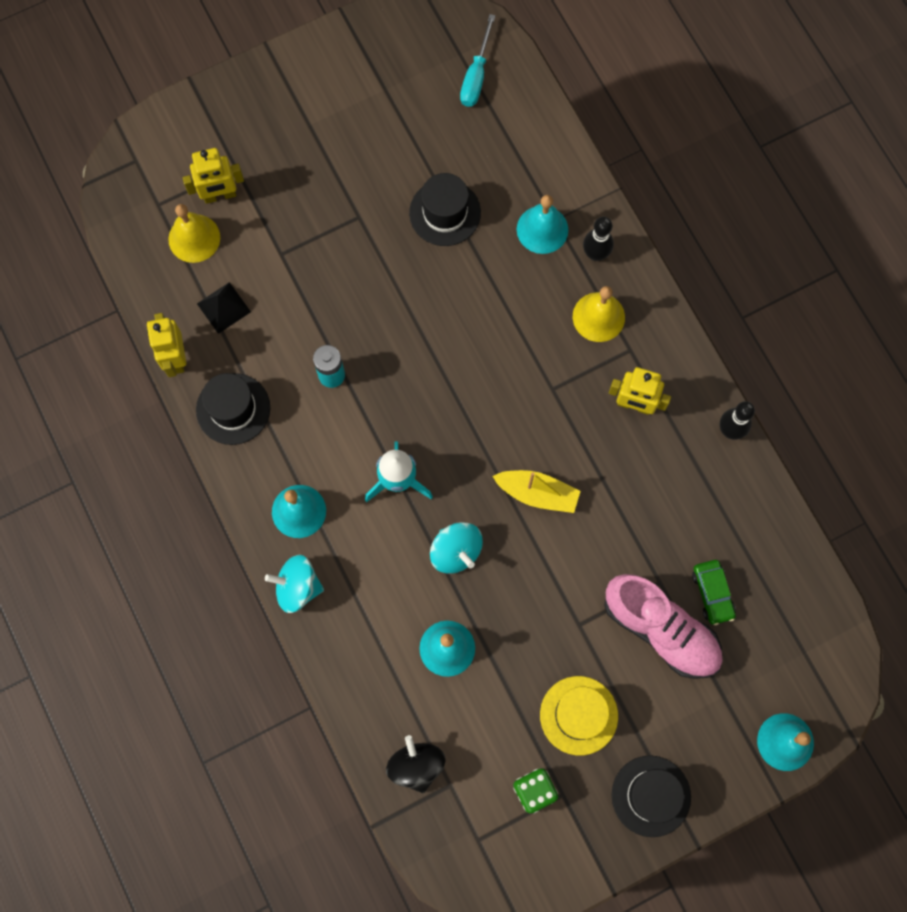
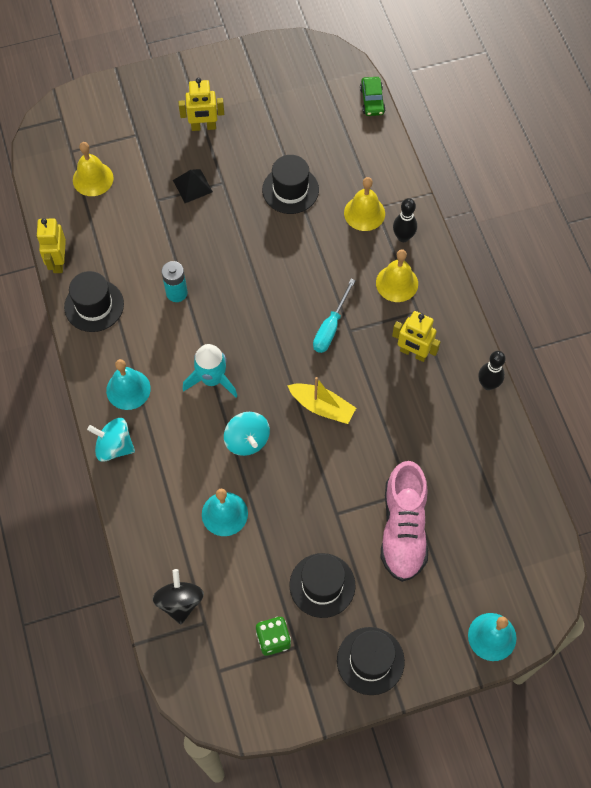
camera: 10 degrees right, 10 degrees down
(220, 195) = (119, 152): yellow robot -> yellow robot (203, 127)
(223, 307) = (104, 231): black pyramid -> black pyramid (192, 186)
(476, 75) = (334, 97): turquoise screwdriver -> turquoise screwdriver (330, 327)
(542, 229) = (364, 213): turquoise bell -> yellow bell
(578, 715) = (322, 585): yellow hat -> black hat
(661, 630) = (403, 529): pink shoe -> pink shoe turned 45 degrees clockwise
(712, 593) = (451, 507): green car -> green car (372, 100)

